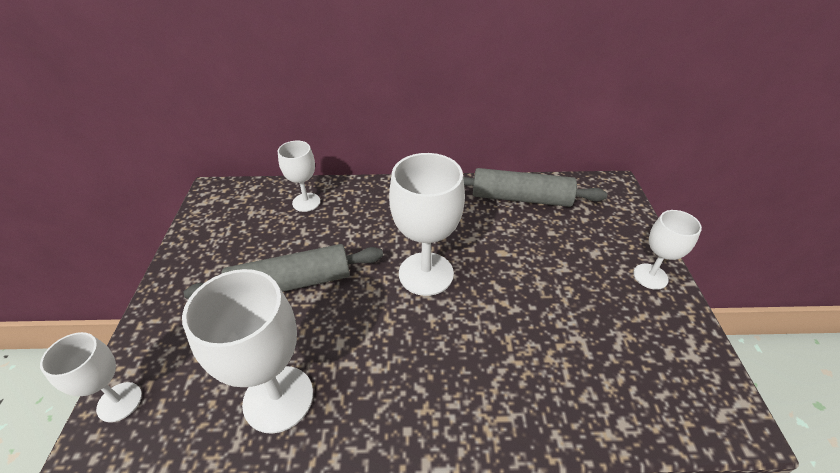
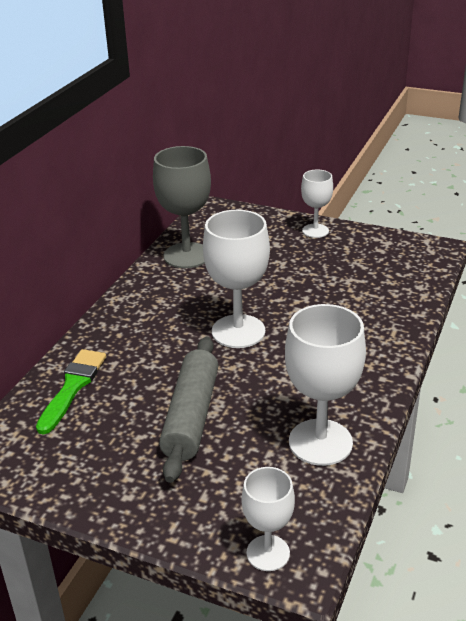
camera: 65 degrees left, 10 degrees down
(306, 202) = (73, 387): white goblet -> green brush
(521, 198) = (187, 255): grey rolling pin -> grey goblet

